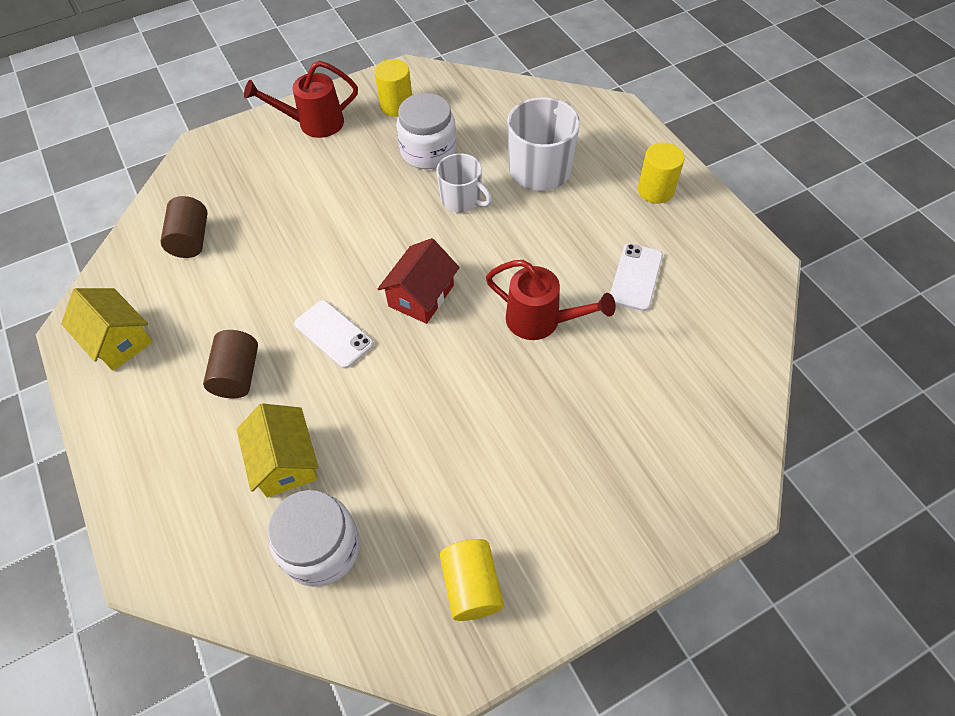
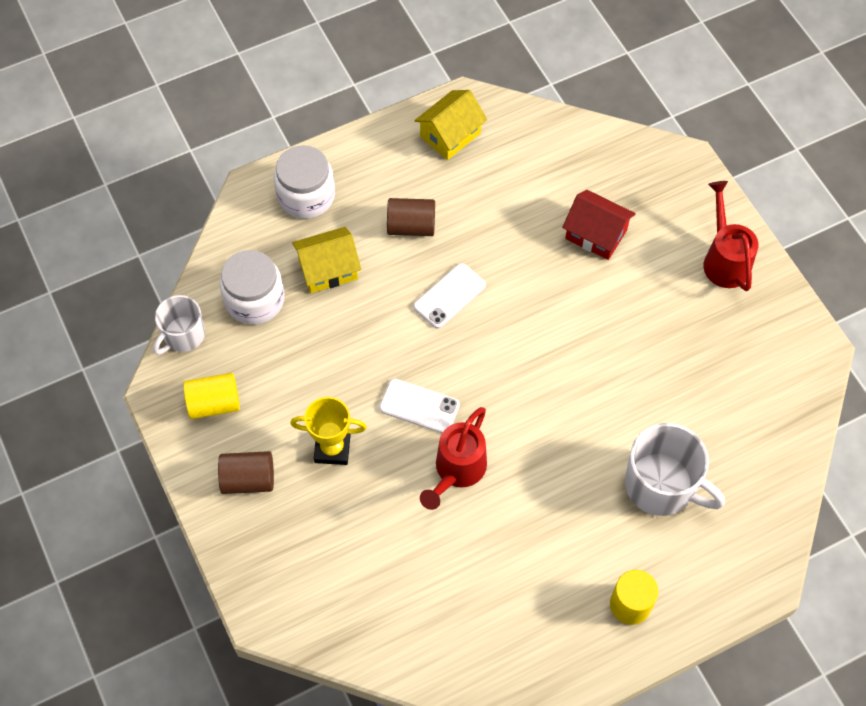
camera: 90 degrees right, 5 degrees up
(191, 239) = (561, 171): brown cylinder -> brown cylinder (248, 479)
(396, 106) = (758, 339): yellow cylinder -> none
(421, 295) = (490, 366): red house -> red house (596, 234)
(428, 151) = (685, 372): white jar -> white jar (306, 196)
(462, 199) = (614, 404): white mug -> white mug (183, 335)
(524, 441) = (332, 448): none -> yellow trophy
(635, 277) = (508, 566): white phone -> white phone (419, 406)

